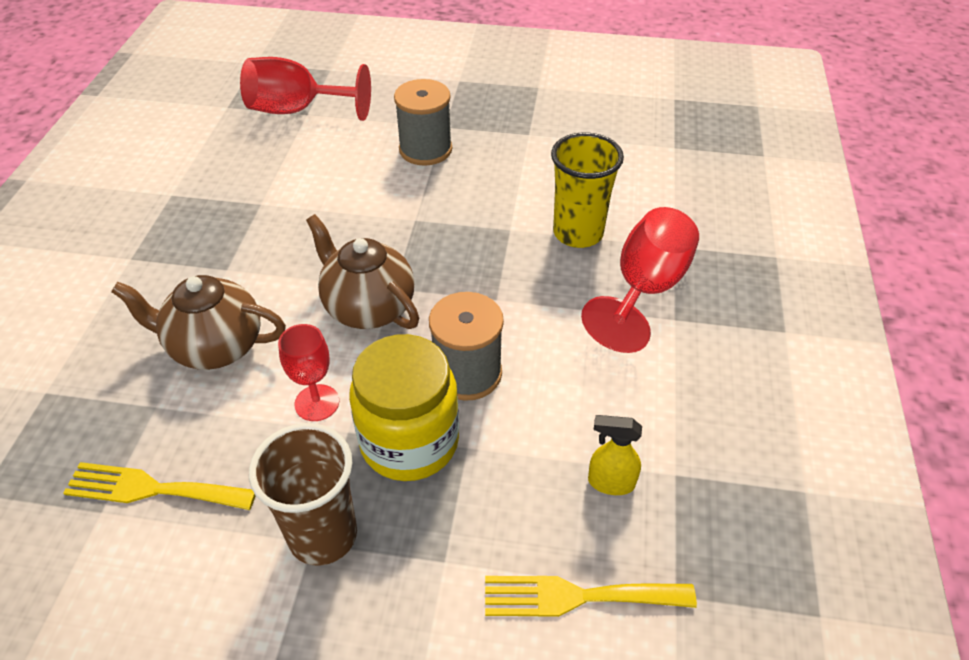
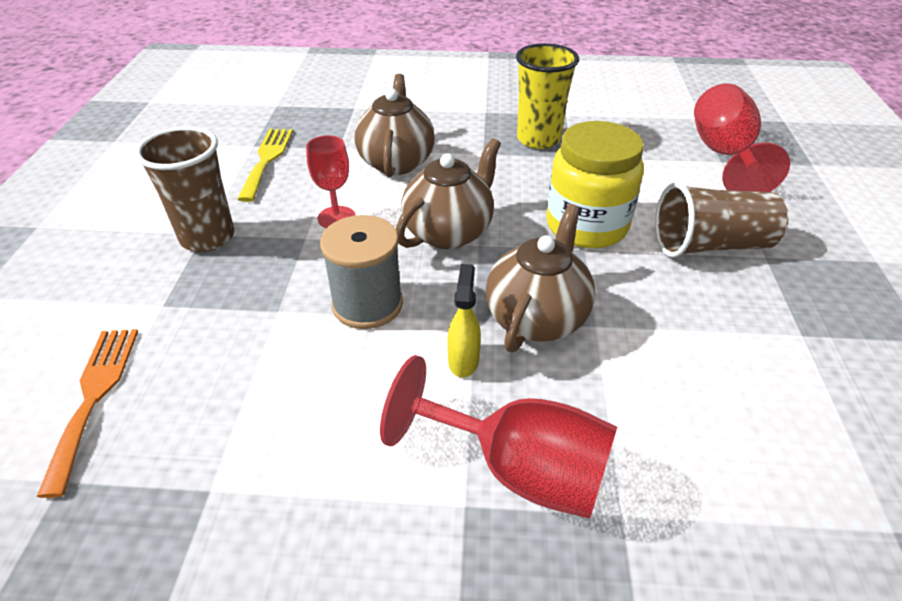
camera: 85 degrees right, 5 degrees down
(409, 442) = (289, 273): yellow jar -> yellow jar (586, 226)
(425, 149) = (710, 245): grey spool -> brown cup
(498, 260) = (537, 317): none -> brown teapot
(577, 596) = (94, 396): yellow fork -> orange fork
(578, 233) = (611, 392): yellow cup -> yellow cup (538, 139)
(610, 482) = (212, 424): yellow spray bottle -> yellow spray bottle (463, 360)

